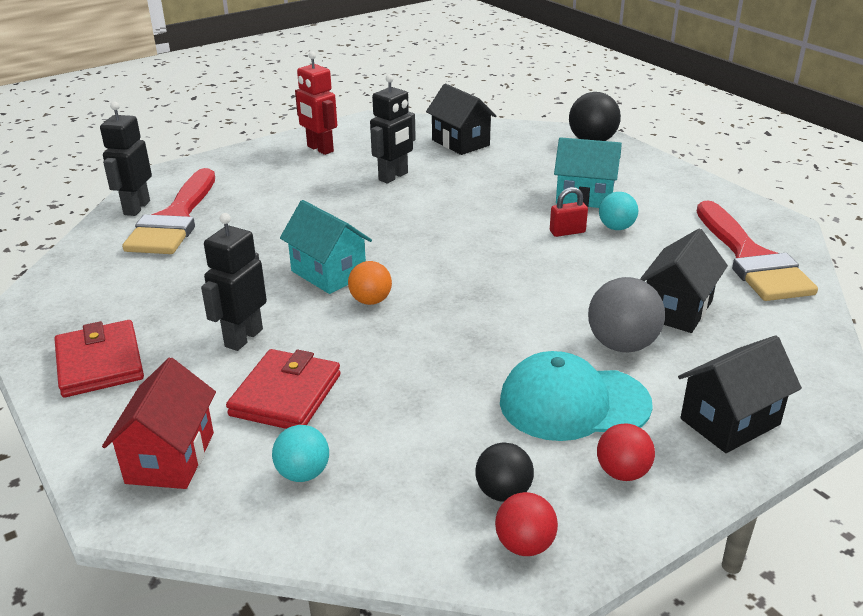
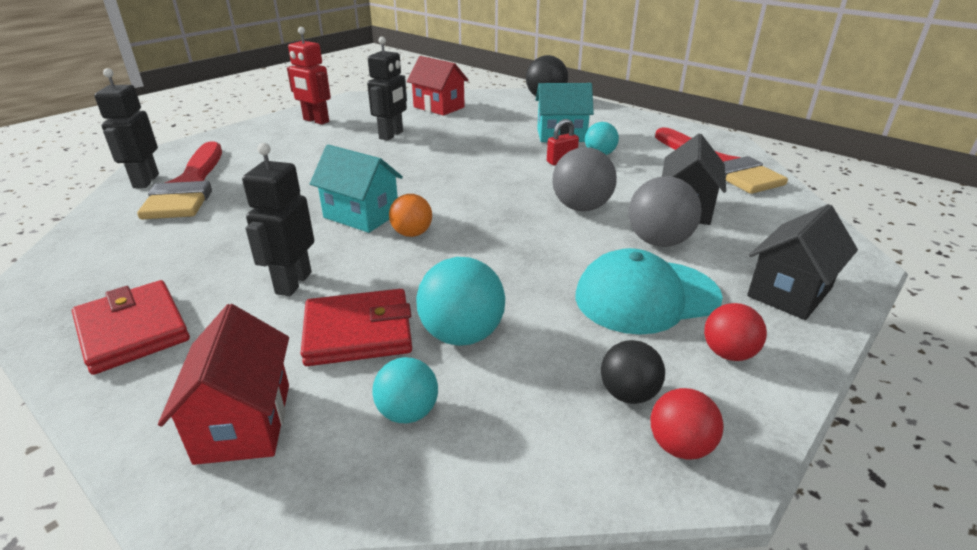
camera: 15 degrees left, 0 degrees up
(286, 395) = (358, 332): red wallet -> red wallet turned 75 degrees clockwise
(377, 412) = (462, 335): none -> turquoise ball
(460, 143) = (439, 107): black house -> red house
(559, 293) = (581, 207): none -> grey ball

